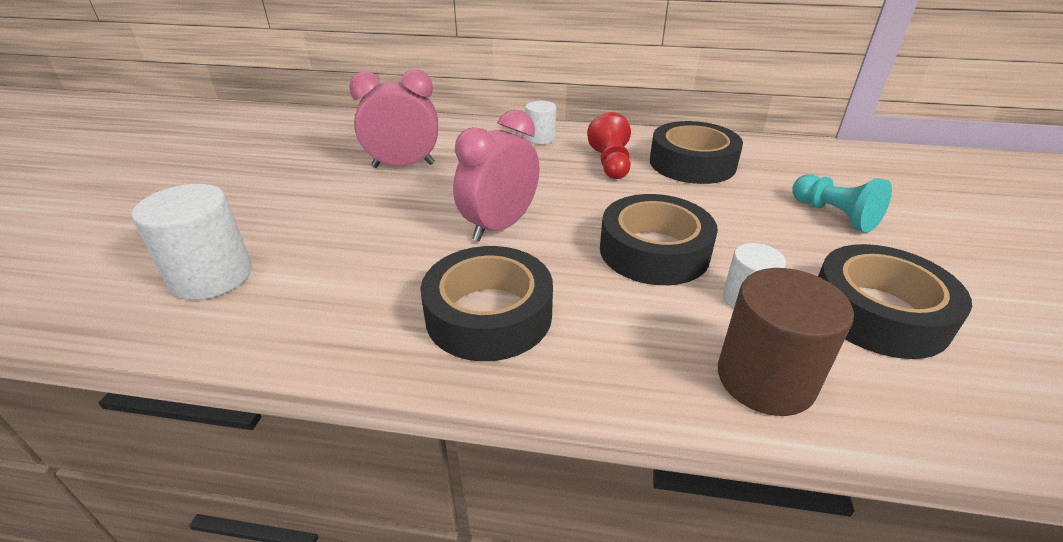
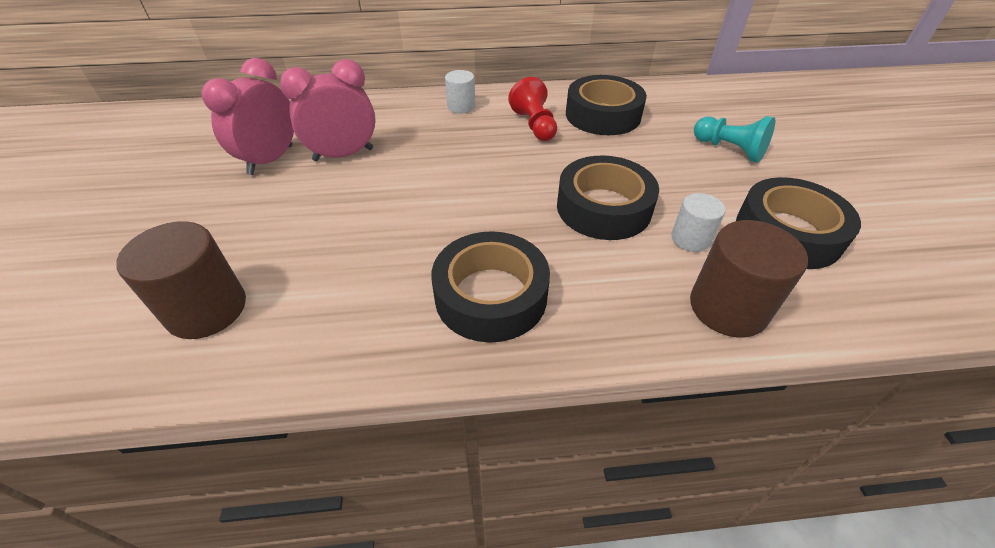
camera: 15 degrees left, 10 degrees up
(212, 277) = (207, 309): white cylinder -> brown cylinder
(499, 226) = (463, 206): pink clock -> pink clock (271, 160)

